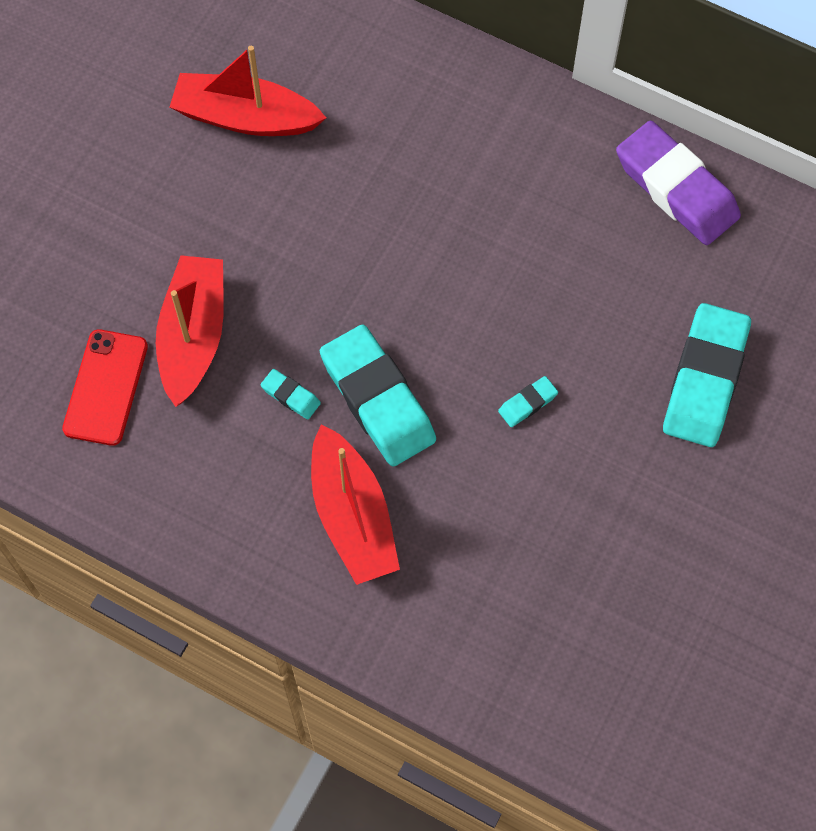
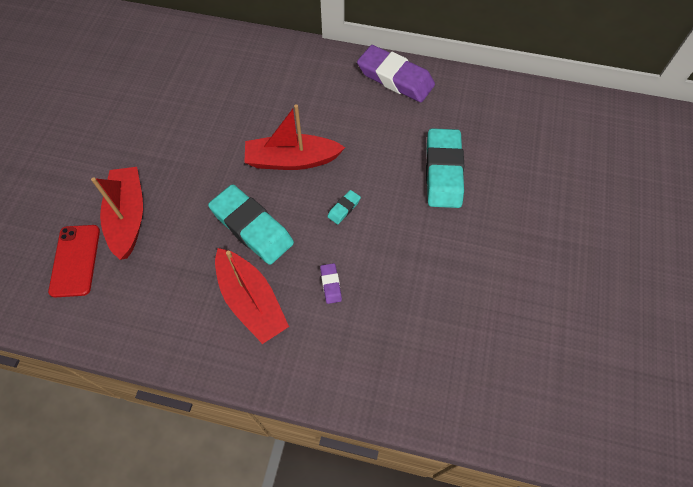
camera: 15 degrees left, 5 degrees down
(245, 117) = (141, 92): red boat -> red boat (292, 160)
(290, 396) = (196, 238): turquoise eraser -> none
(476, 520) = (330, 284): none -> purple eraser

